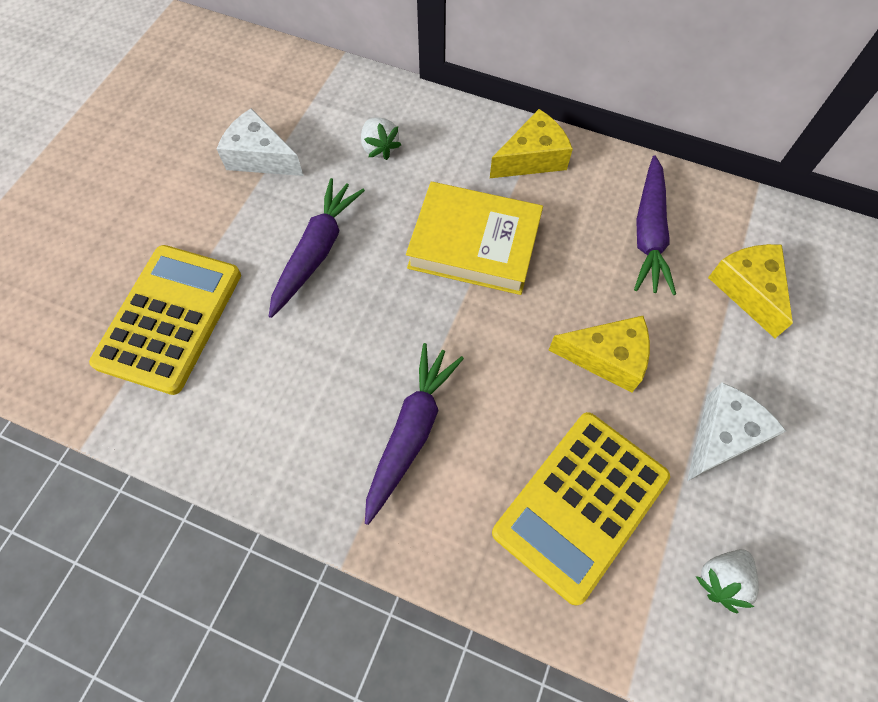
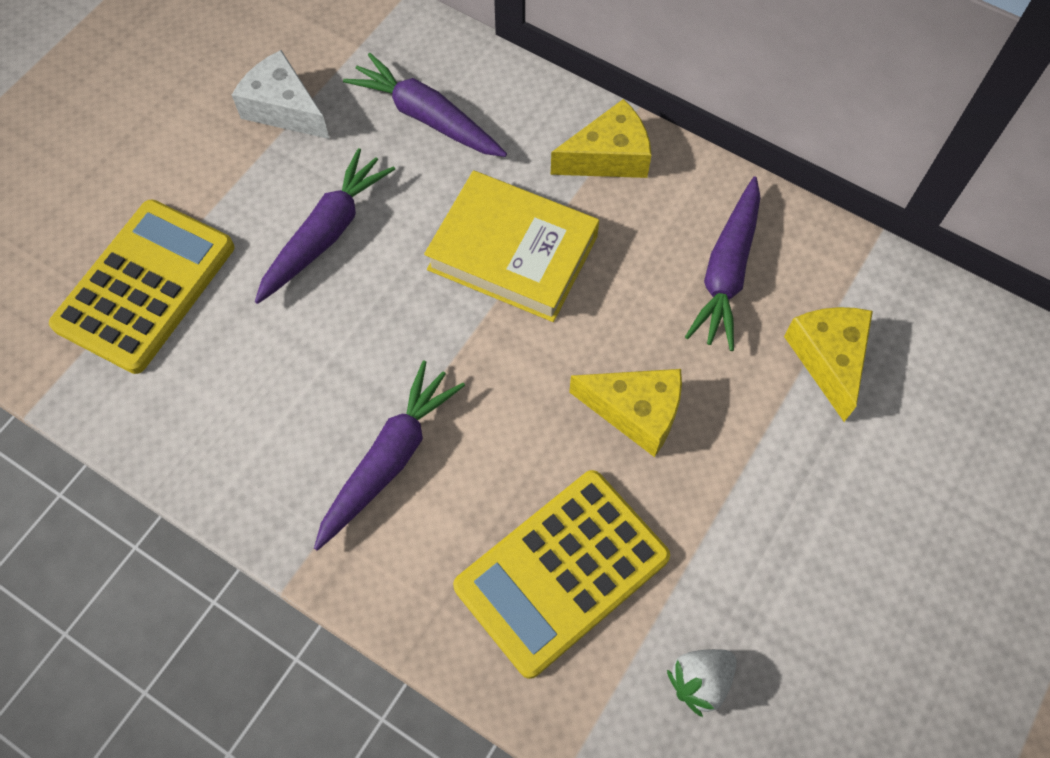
camera: 10 degrees right, 0 degrees up
(379, 148) = (427, 117): white strawberry -> purple carrot
(722, 436) = (747, 524): white cheese -> none

